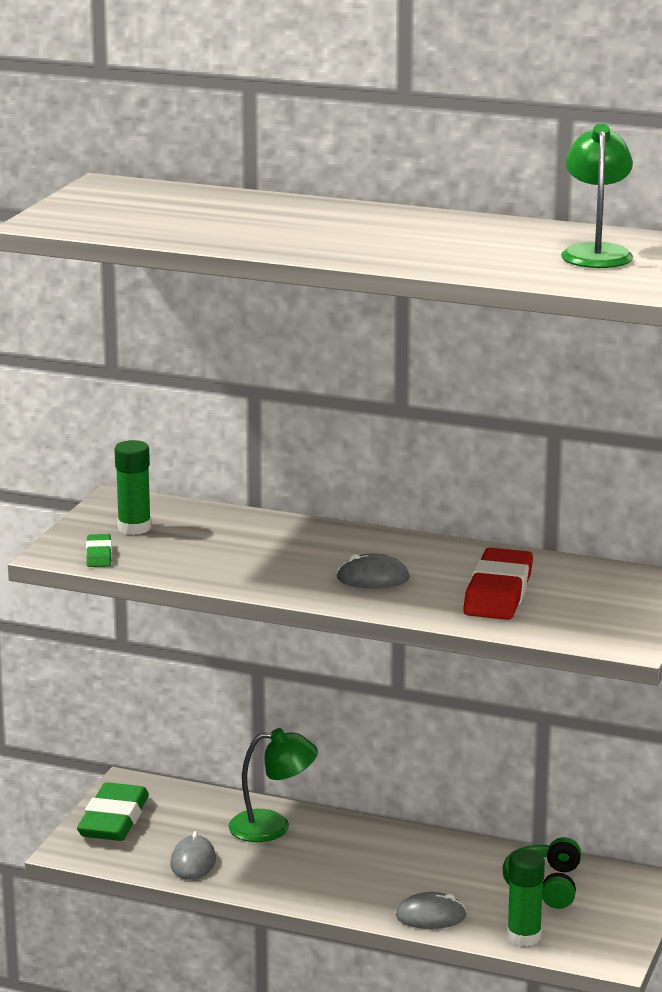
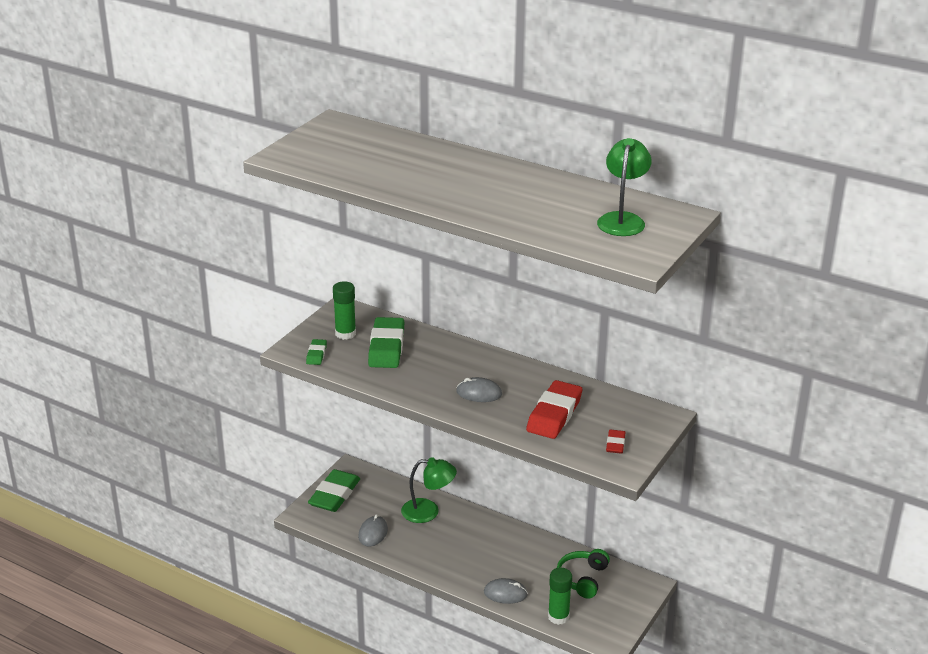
camera: 10 degrees right, 10 degrees up
(206, 538) = (386, 347): none -> green eraser
(604, 618) = (615, 444): none -> red eraser

